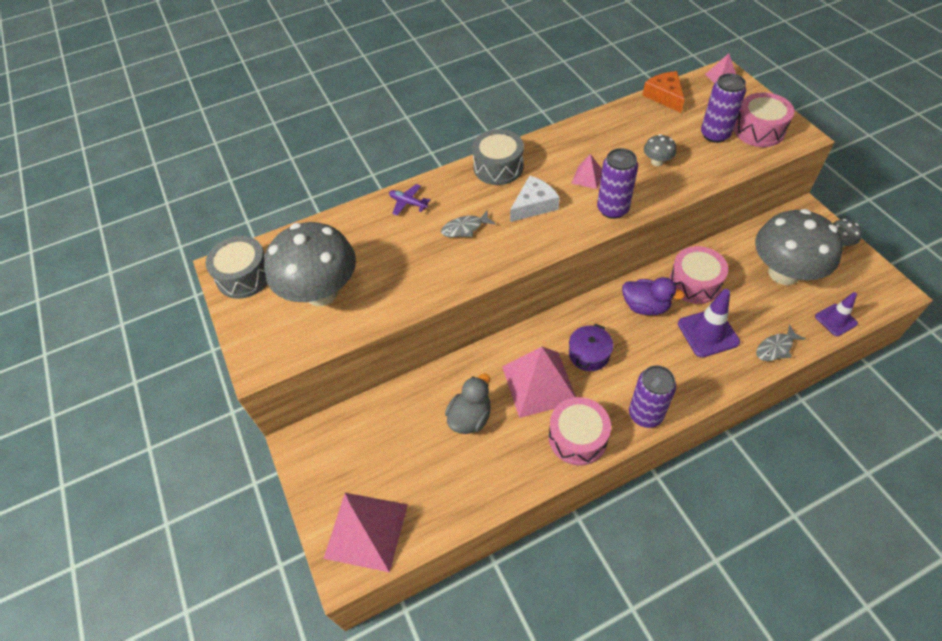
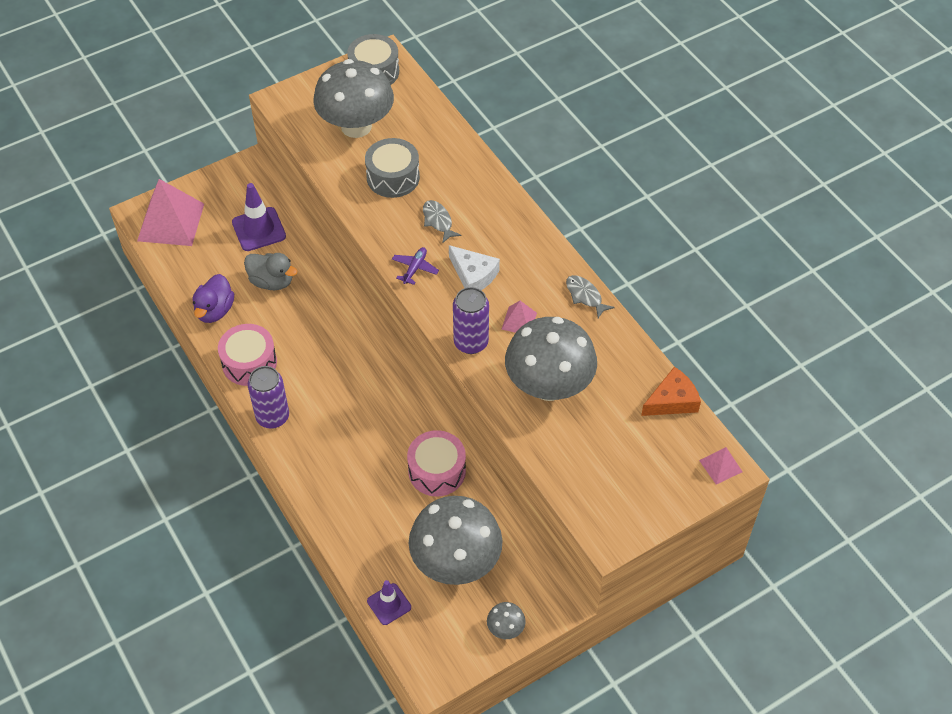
camera: 80 degrees right, 0 degrees up
(408, 203) = (471, 174): purple plane -> purple plane (415, 268)
(498, 167) = (529, 242): grey drum -> grey drum (393, 177)
(539, 384) = (307, 332): pink pyramid -> none
(589, 354) = (341, 372): purple pot -> none
(645, 306) = (403, 423): purple duck -> purple duck (215, 310)
(657, 162) = (549, 386): grey mushroom -> grey mushroom, size x2.46
(708, 333) = (369, 478): purple traffic cone -> purple traffic cone (259, 229)
(715, 134) = (602, 447): purple can -> none
(759, 130) = (615, 495): pink drum -> none
(775, 348) = (350, 539): grey fish -> grey fish (585, 296)

